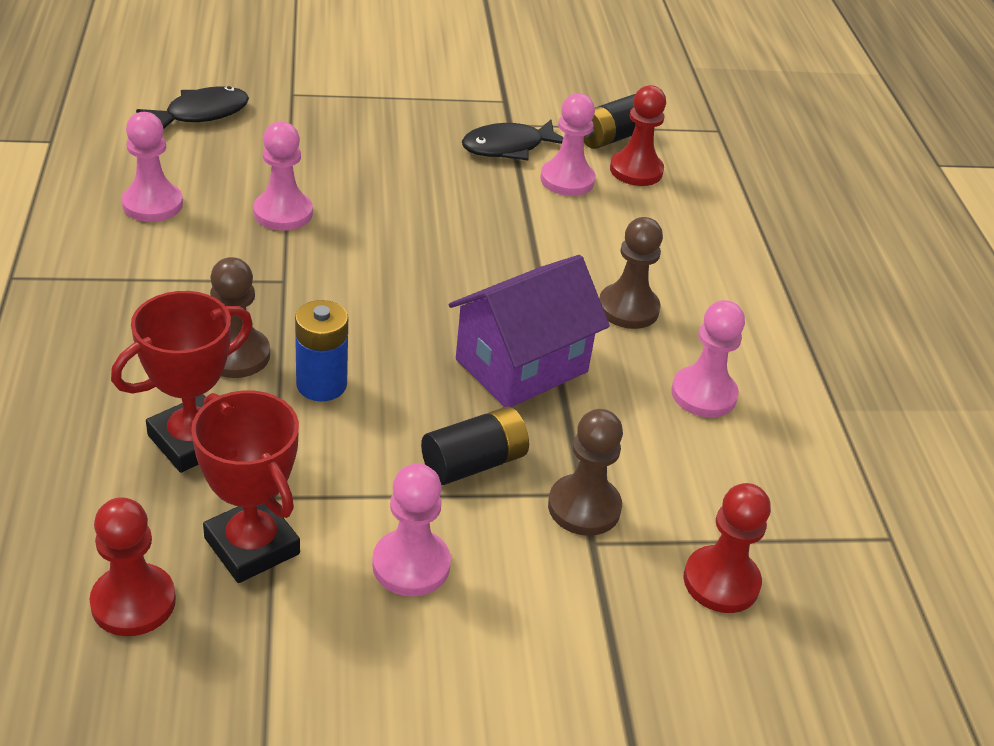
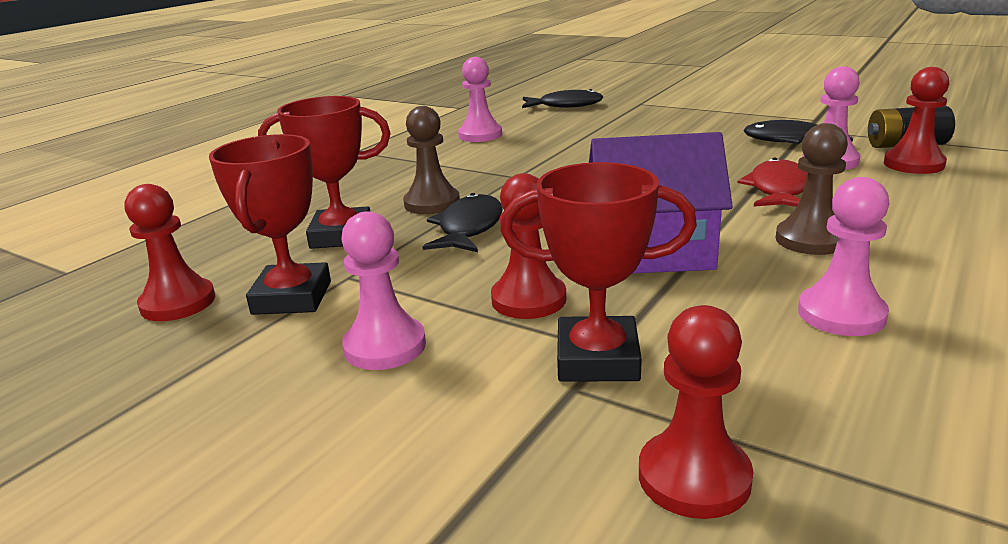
camera: 45 degrees right, 15 degrees down
(283, 213) = (560, 148): pink pawn -> none
(321, 384) = (469, 228): blue battery -> black fish
(474, 463) = (528, 299): black battery -> red pawn
(555, 240) = (778, 190): none -> red fish
(584, 507) = (597, 359): brown pawn -> red trophy

